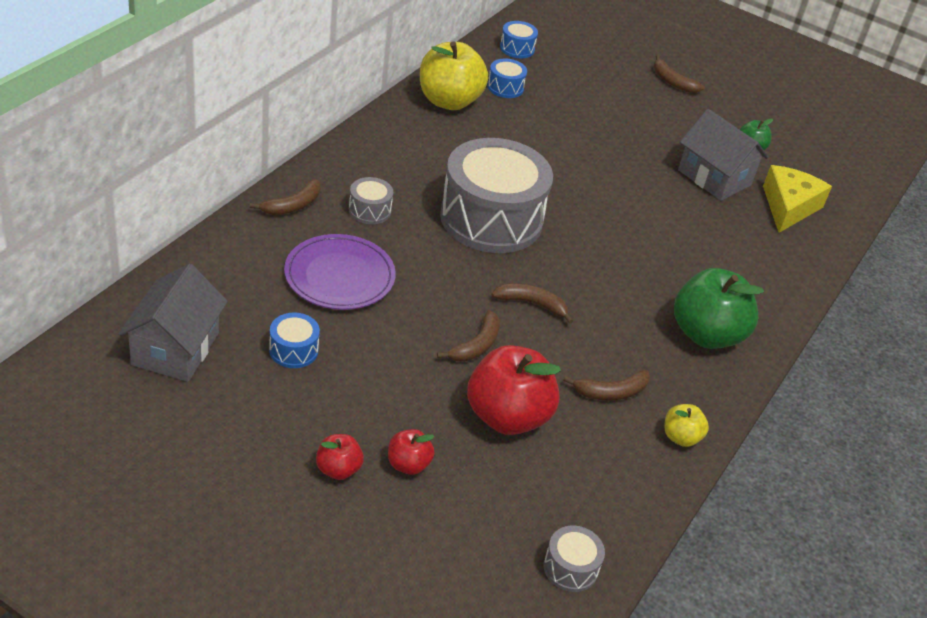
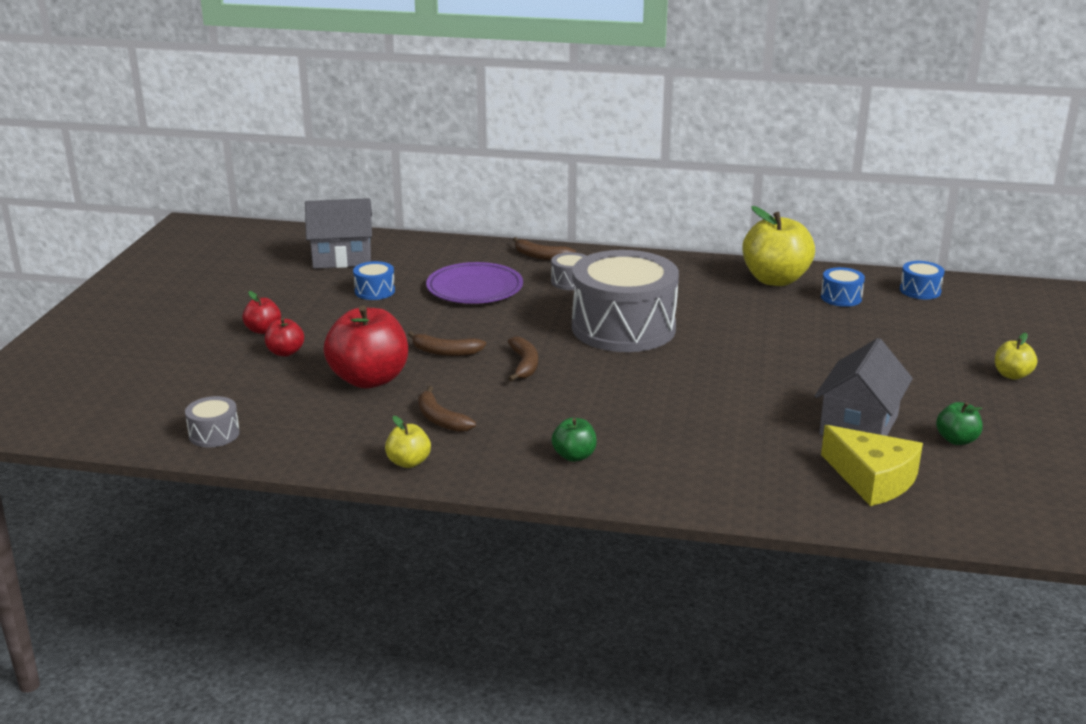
camera: 75 degrees right, 15 degrees down
(672, 82) = (1012, 375): brown banana -> yellow apple
(706, 334) = (574, 456): green apple -> green apple, size x0.49
(788, 207) = (872, 479): yellow cheese -> yellow cheese turned 45 degrees clockwise

